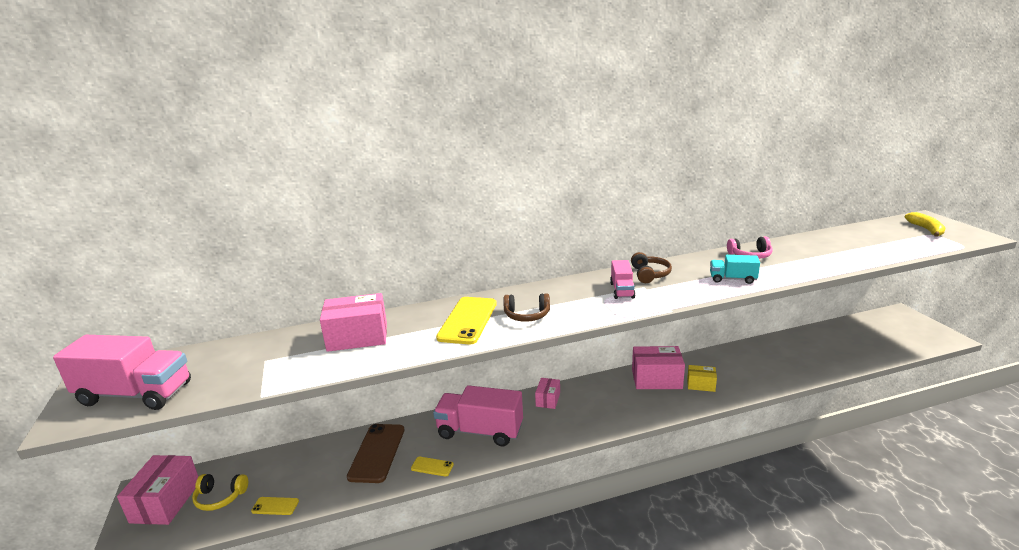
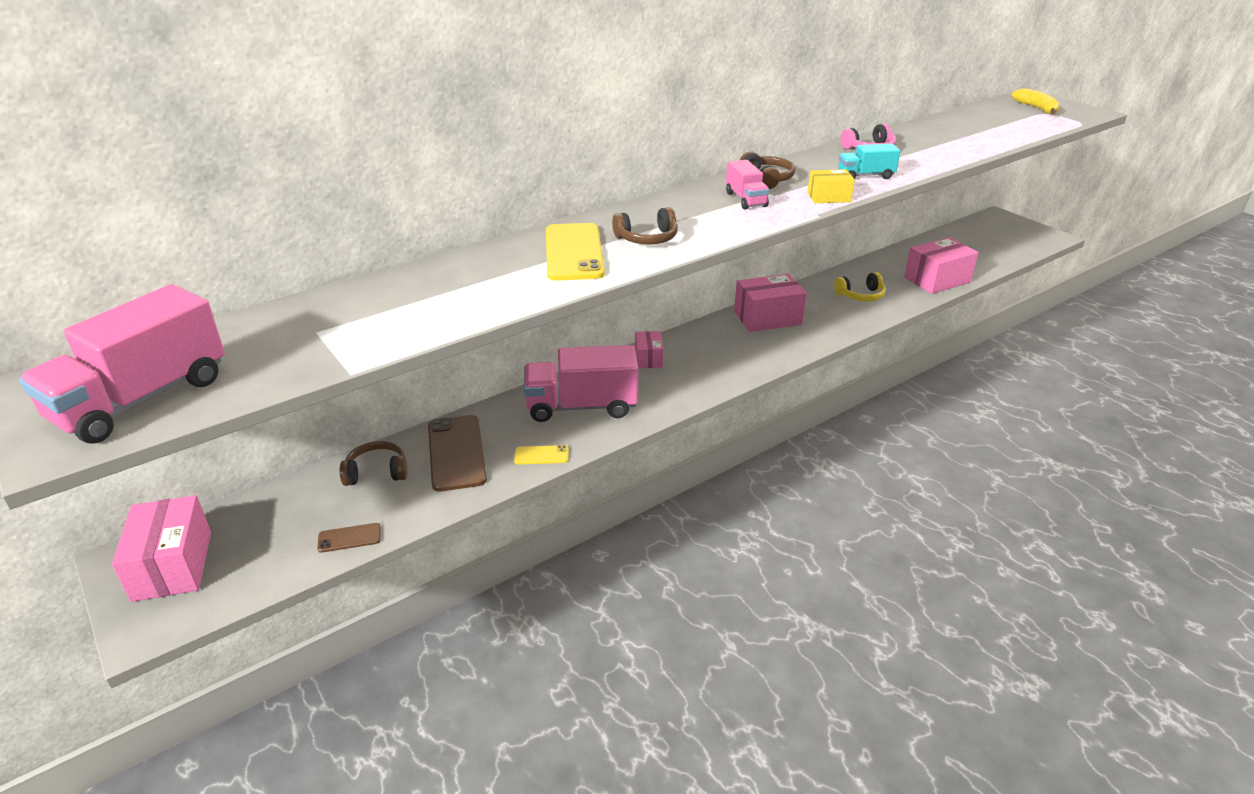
camera: 20 degrees left, 10 degrees up
(135, 394) = (142, 399): pink truck -> pink truck turned 135 degrees clockwise
(220, 497) = (257, 544): yellow headphones -> yellow headphones (860, 295)
(275, 506) = (349, 538): yellow phone -> brown phone
(319, 458) = (377, 472): none -> brown headphones
(357, 337) = (433, 288): pink box -> pink box (937, 280)
(701, 385) = (820, 317): yellow box -> yellow box (829, 197)

